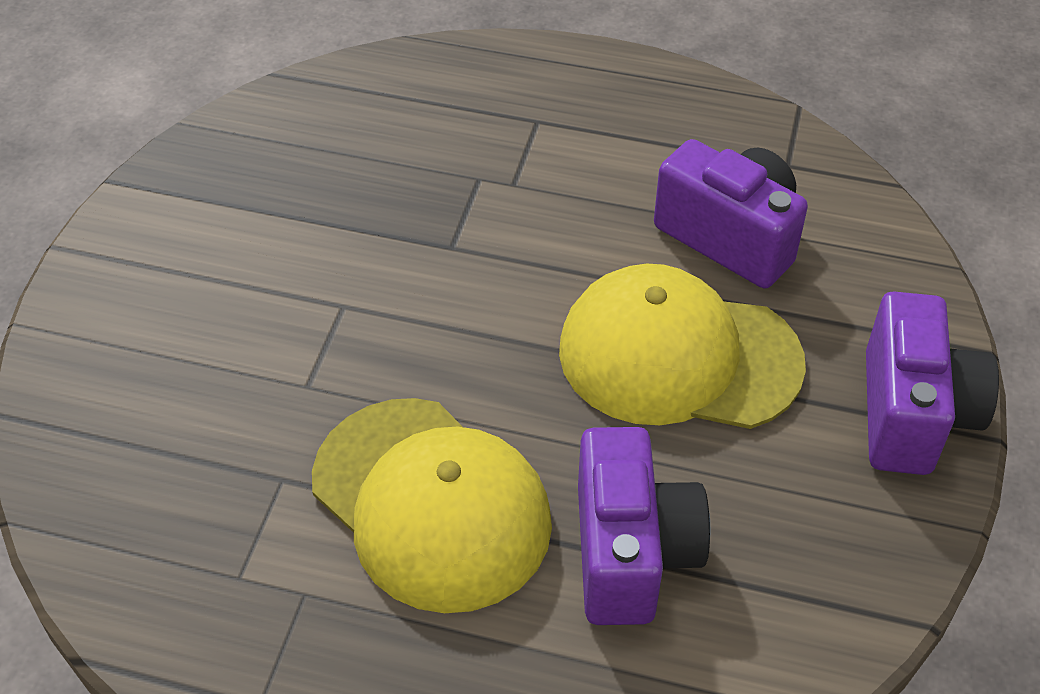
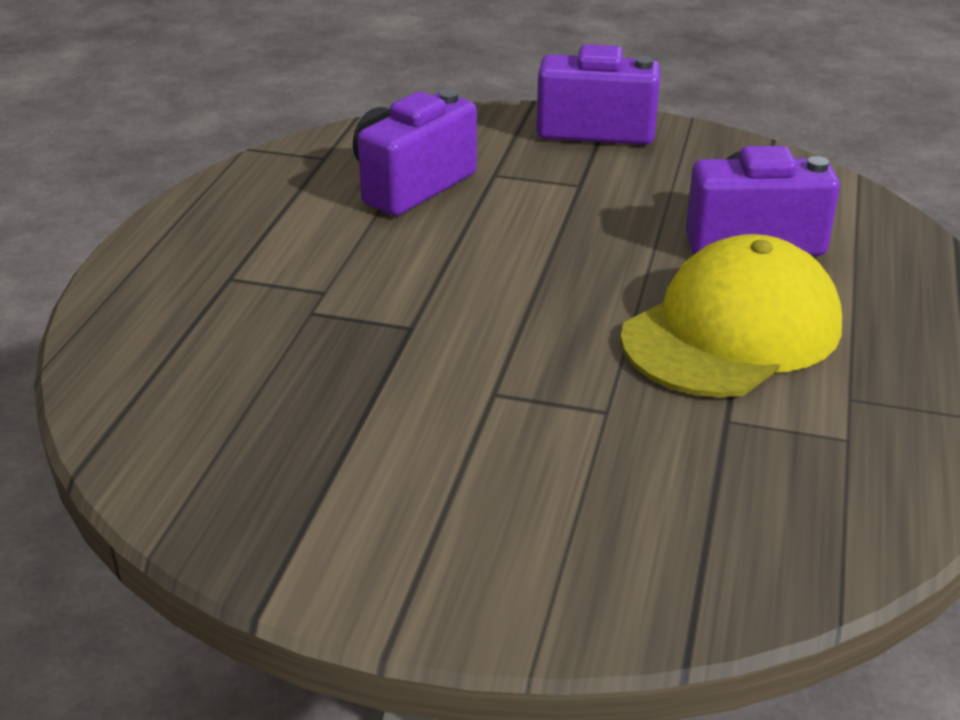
camera: 90 degrees left, 15 degrees down
(678, 356) = (549, 213): yellow cap -> none

